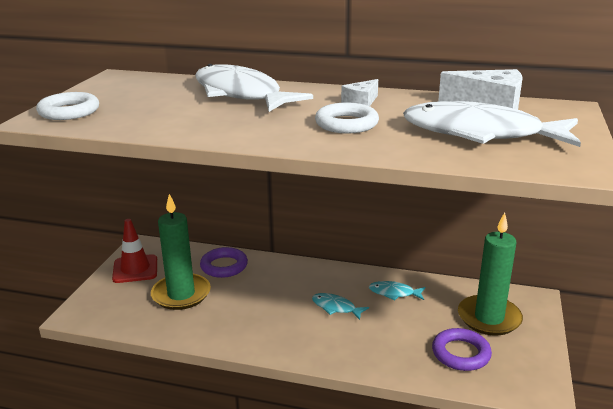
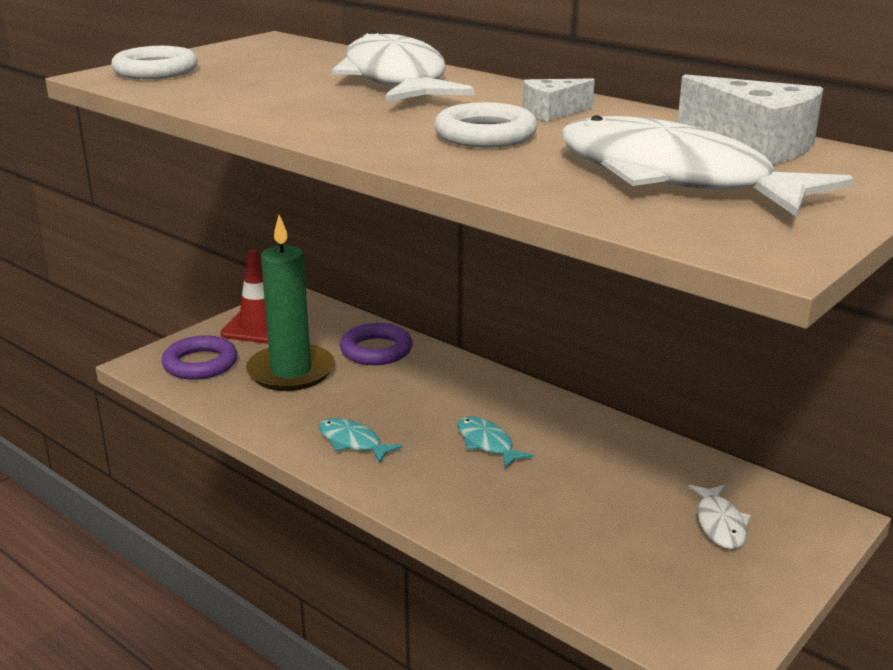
camera: 25 degrees right, 0 degrees up
(394, 293) = (593, 447): turquoise fish -> turquoise fish (352, 442)
(461, 353) = (625, 559): purple ring -> purple ring (200, 364)
(489, 318) = (720, 524): green candle -> white fish

